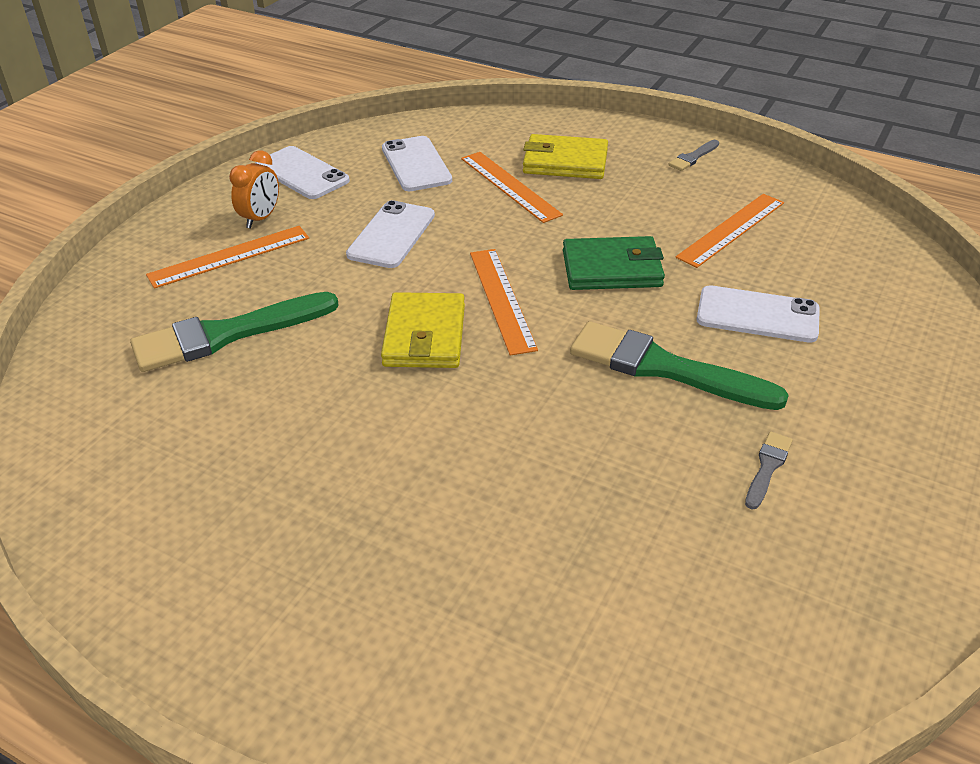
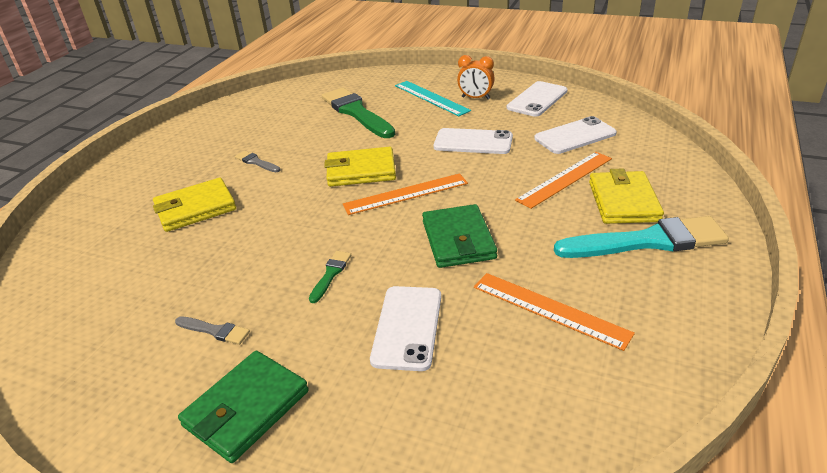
camera: 85 degrees right, 5 degrees down
(229, 256) = (431, 98): orange ruler -> turquoise ruler
(469, 521) = (195, 208): none -> yellow wallet
(635, 163) = (647, 241): none -> turquoise brush
(664, 368) = (330, 274): green brush -> green brush, size x0.44
(693, 157) = (687, 279): grey brush -> grey brush (256, 162)
(885, 430) = (246, 408): none -> green wallet

